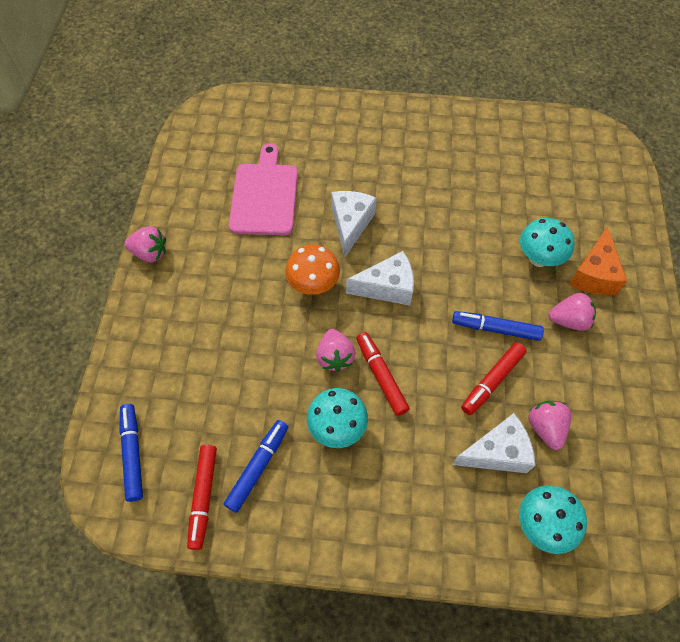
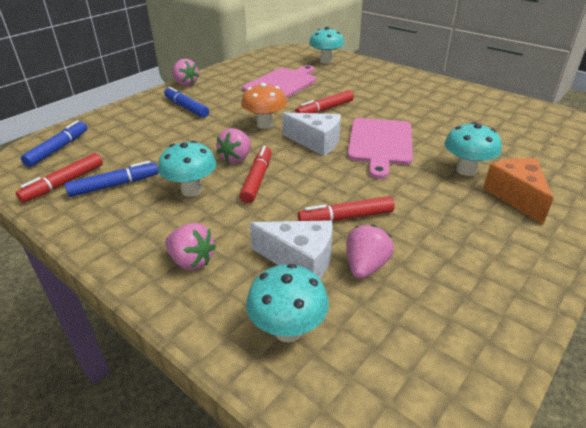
camera: 35 degrees right, 25 degrees down
(273, 120) = (326, 61): none -> turquoise mushroom
(350, 224) = (325, 109): white cheese -> red marker
(445, 257) = (380, 143): none -> pink cutting board
(495, 329) = (382, 192): blue marker -> blue marker (186, 108)
(569, 320) = (461, 213): pink strawberry -> pink strawberry (191, 261)
(593, 274) = (516, 196): orange cheese -> orange cheese turned 120 degrees clockwise

